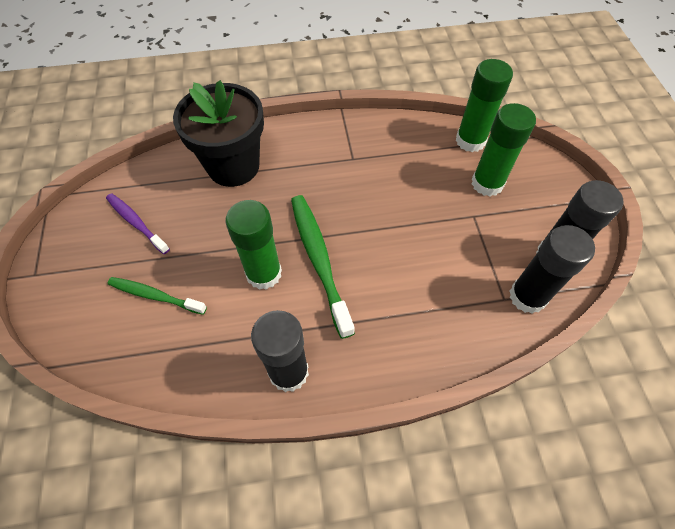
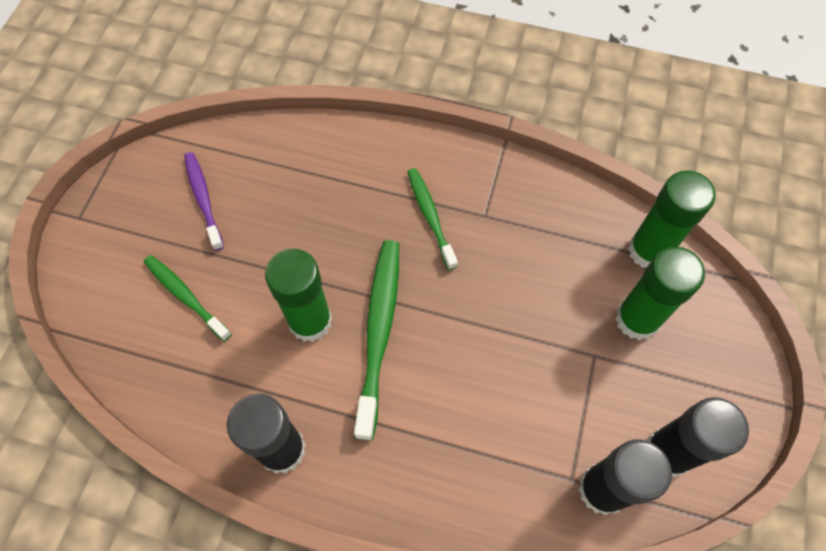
camera: 25 degrees right, 5 degrees up
(233, 166) = (339, 169): black flower pot -> none
(315, 173) = (430, 217): none -> green toothbrush

